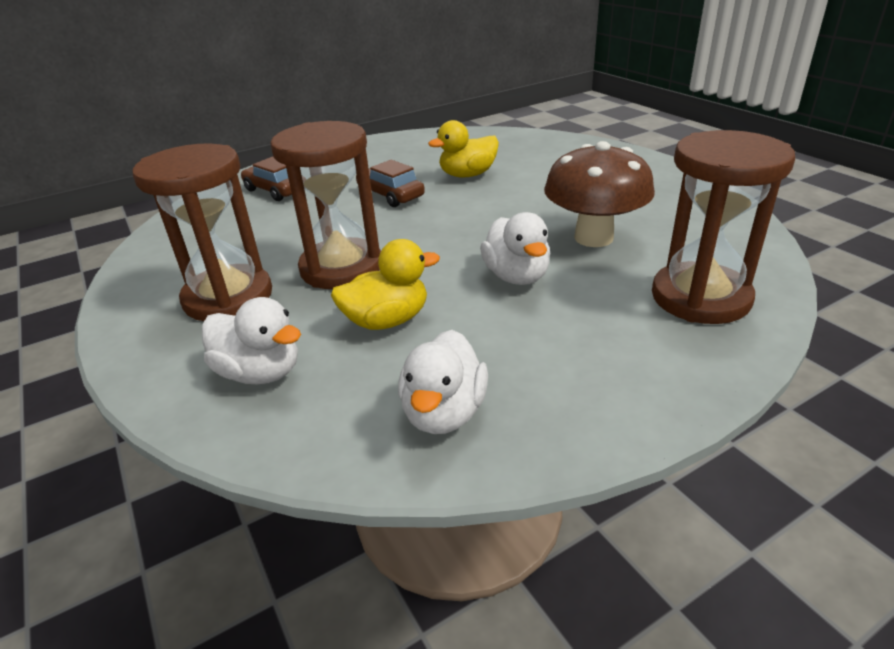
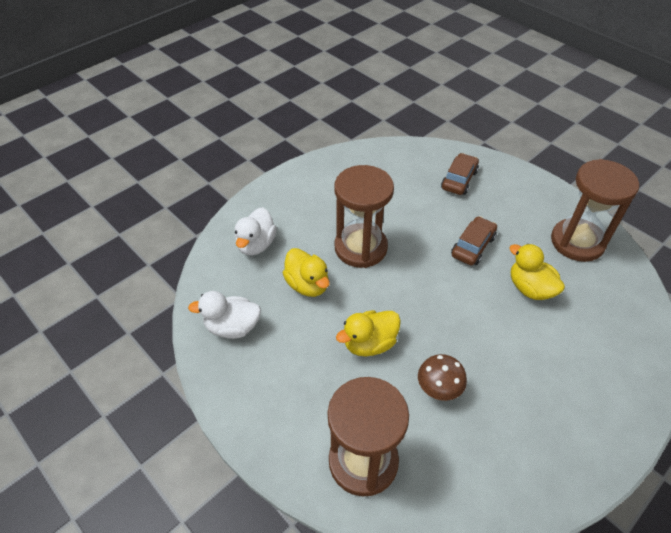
camera: 75 degrees right, 15 degrees up
(228, 297) = (319, 207): brown hourglass -> brown hourglass (577, 242)
(516, 276) = (369, 343): white duck -> yellow duck
(593, 238) = (438, 389): brown mushroom -> brown mushroom, size x0.58

